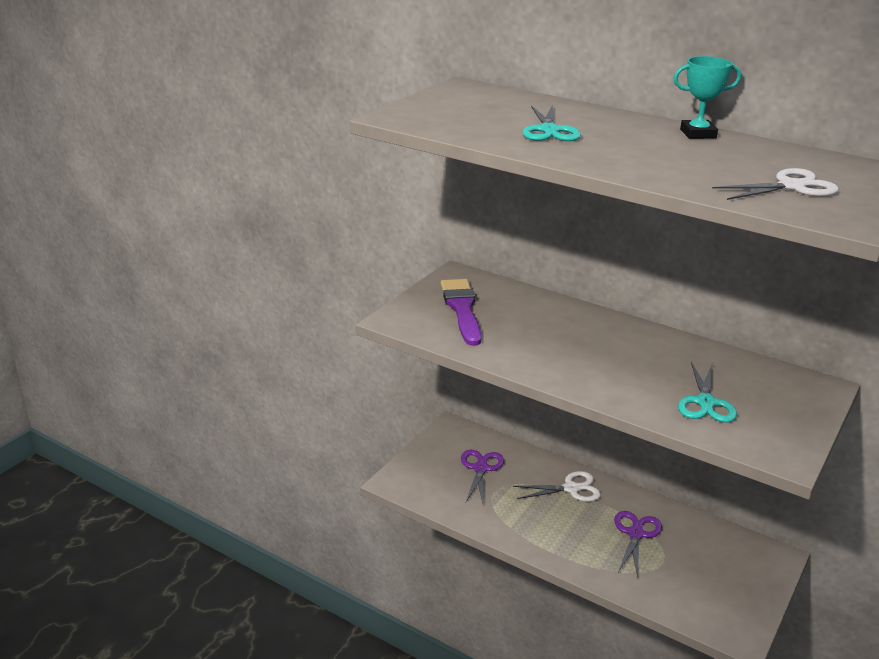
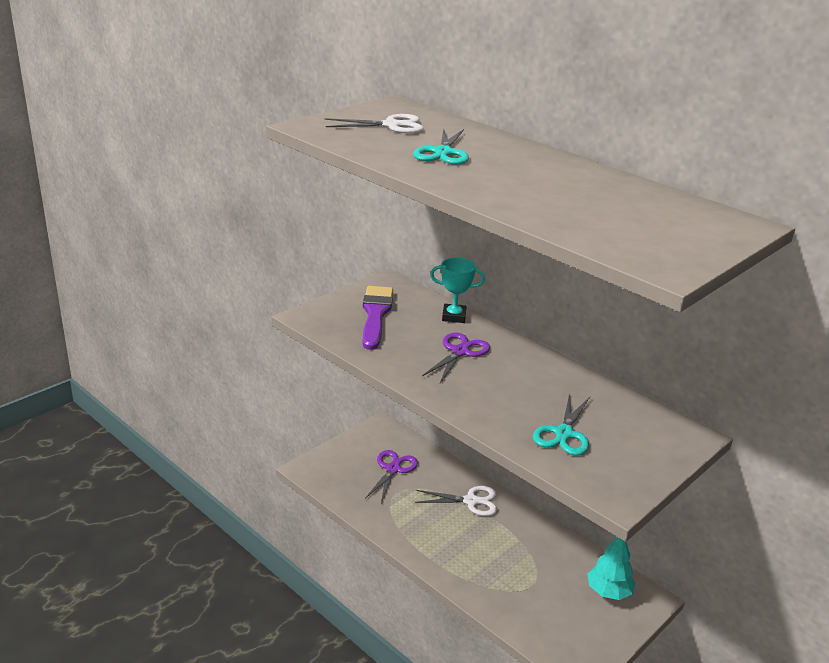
camera: 10 degrees right, 0 degrees up
(635, 534) = (516, 553): purple scissors -> purple scissors (460, 352)
(698, 134) = (586, 170): turquoise trophy -> turquoise trophy (454, 316)
(737, 556) = (608, 592): none -> turquoise tree
(791, 187) = (638, 230): white scissors -> white scissors (391, 125)

